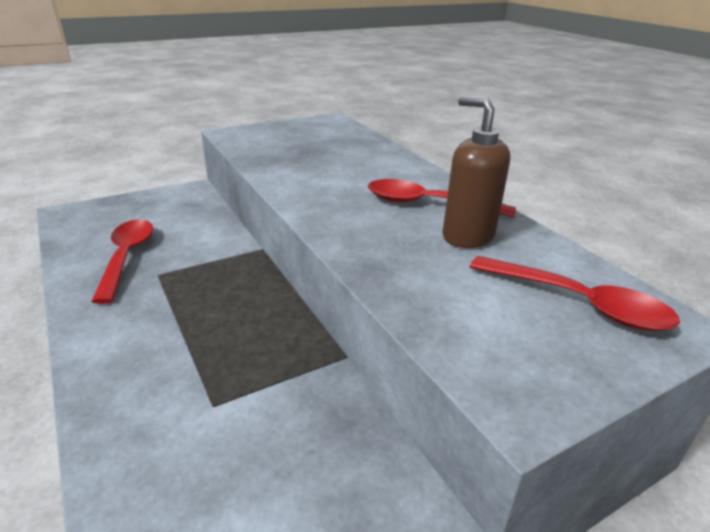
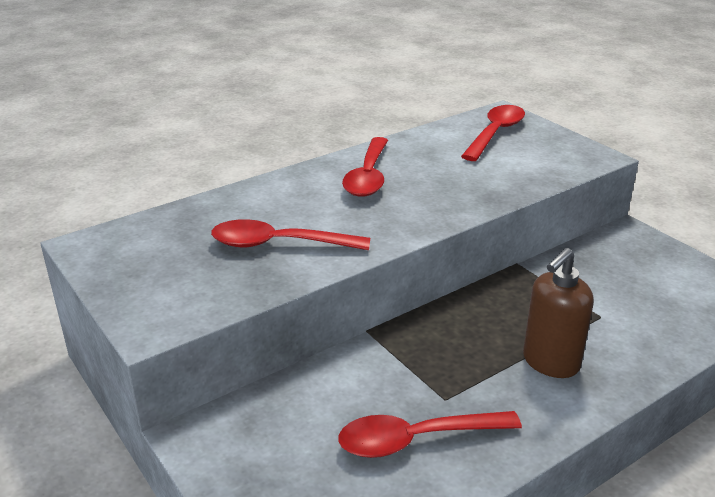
camera: 95 degrees left, 0 degrees up
(309, 164) = (279, 244): none -> red spoon
(467, 236) = (423, 162): brown soap dispenser -> brown soap dispenser (550, 362)

